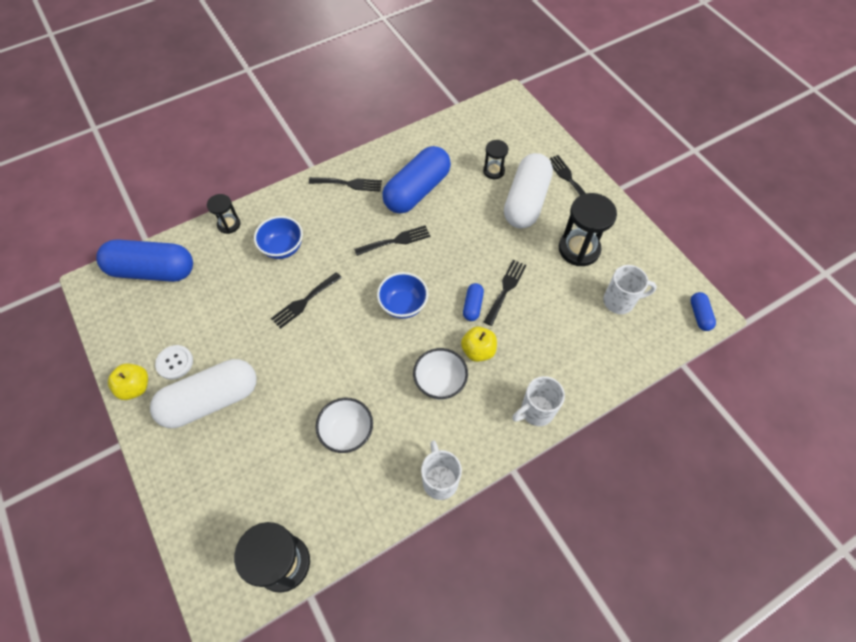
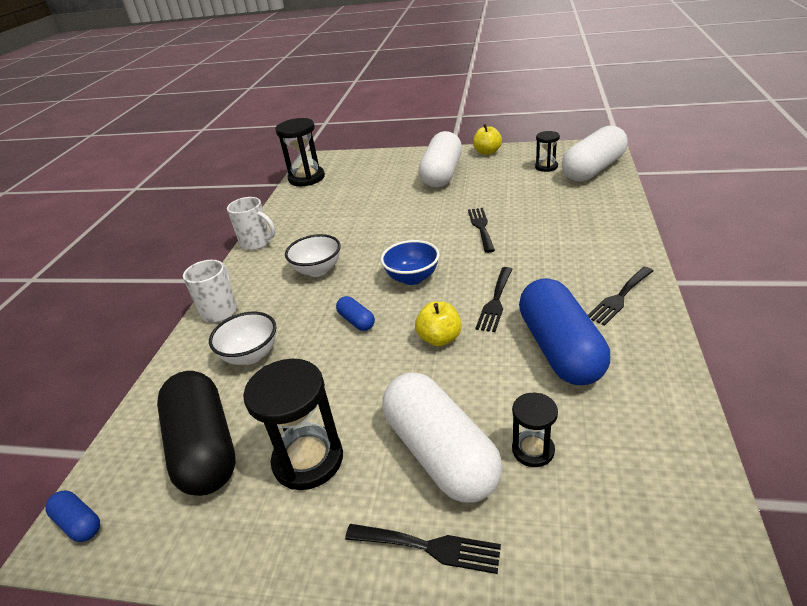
camera: 135 degrees right, 25 degrees down
(153, 270) = (593, 169): blue capsule -> white capsule
(174, 362) = (490, 166): white button -> none
(229, 224) = (618, 210): black hourglass -> black hourglass (546, 167)
(283, 248) = (558, 231): blue bowl -> none
(347, 432) = (344, 217): white bowl -> white bowl (251, 355)
(478, 350) = (312, 303): yellow apple -> yellow apple (439, 338)
(505, 289) = (343, 355): black fork -> none
(619, 301) = (204, 448): white mug -> black capsule

